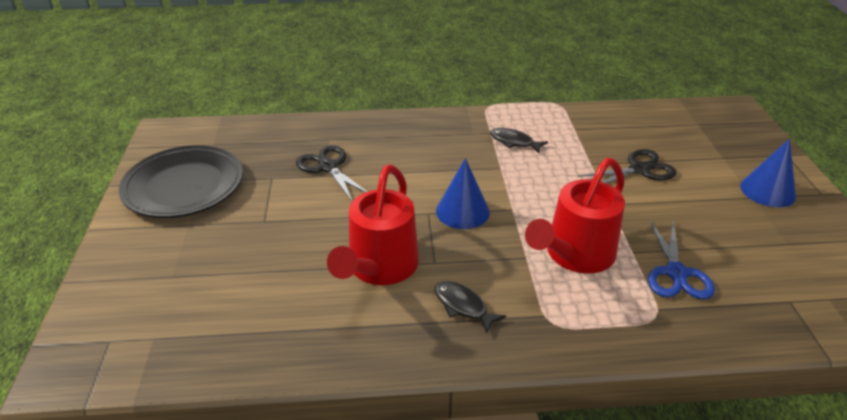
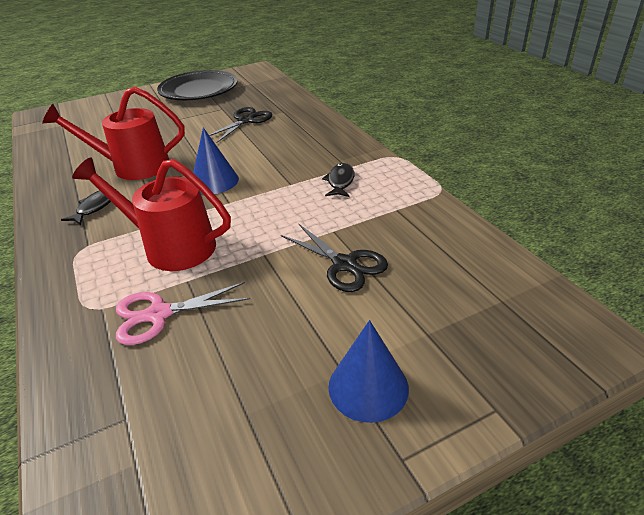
camera: 70 degrees right, 0 degrees up
(676, 273) = (159, 314): blue scissors -> pink scissors

